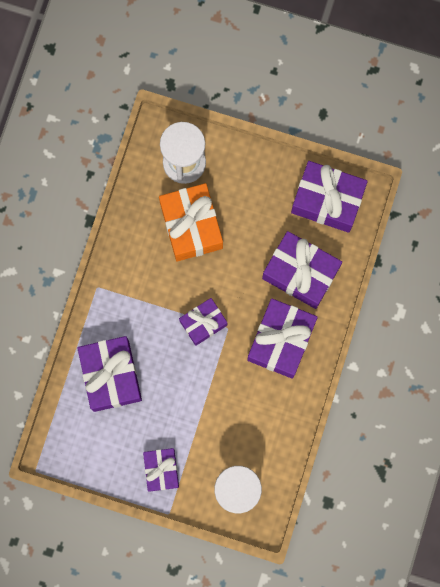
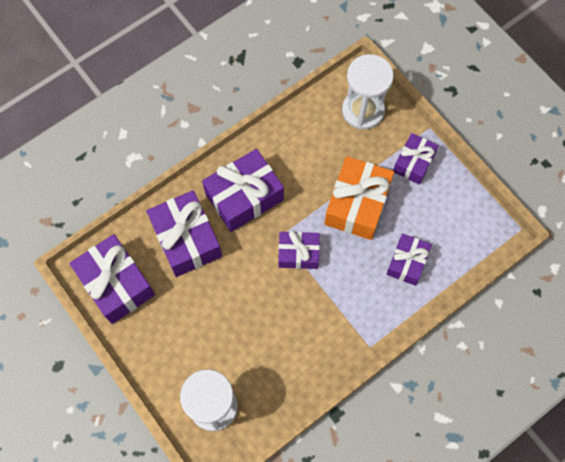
camera: 145 degrees left, 10 degrees down
(111, 376) = (407, 262): purple gift -> purple gift, size x0.61
(191, 226) = (249, 343): orange gift -> orange gift (357, 204)

